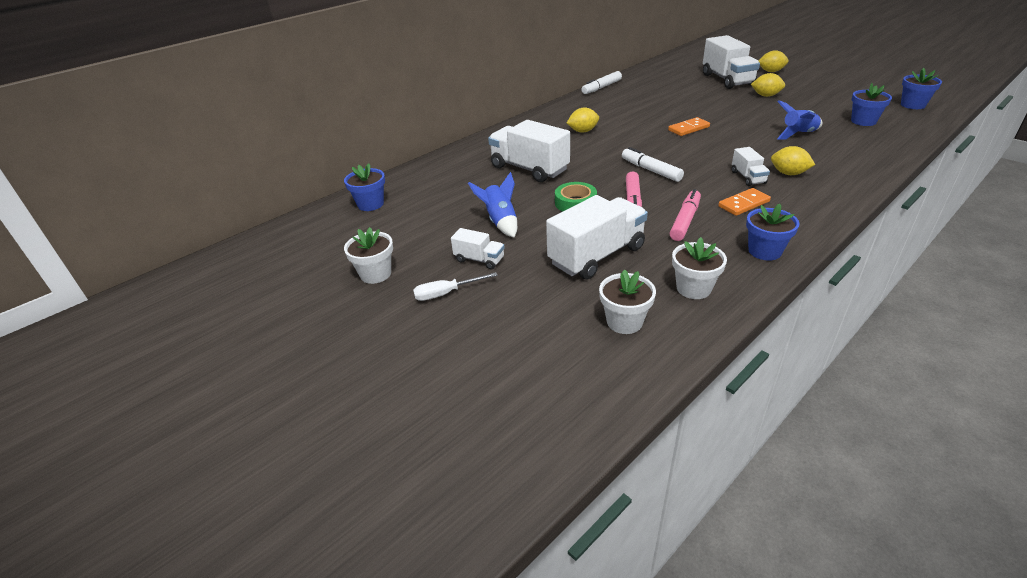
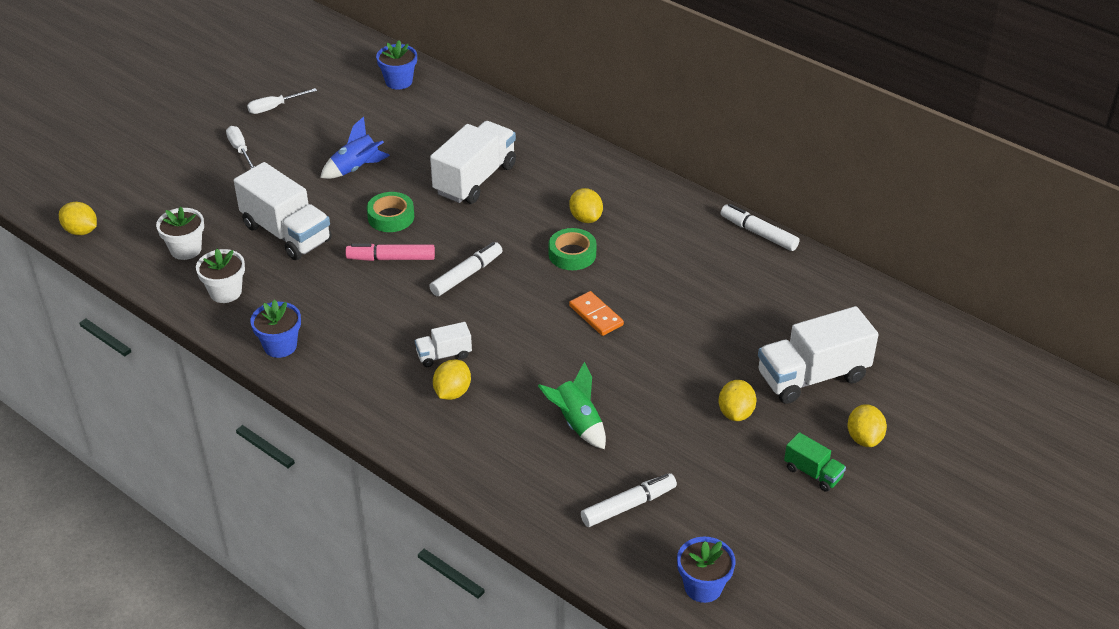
camera: 80 degrees right, 5 degrees up
(375, 274) = (274, 107): white flower pot -> white screwdriver
(479, 259) = (289, 162): white truck -> none
(587, 423) = (81, 231): none -> yellow lemon
(623, 135) = (572, 254): none -> green tape
(685, 221) = (345, 295): pink marker -> none
(744, 204) = (377, 343): orange domino -> none
(798, 134) = (577, 423): blue rocket -> green rocket
(804, 81) = (813, 473): none -> green truck
(863, 121) = (628, 506): blue flower pot -> white marker

